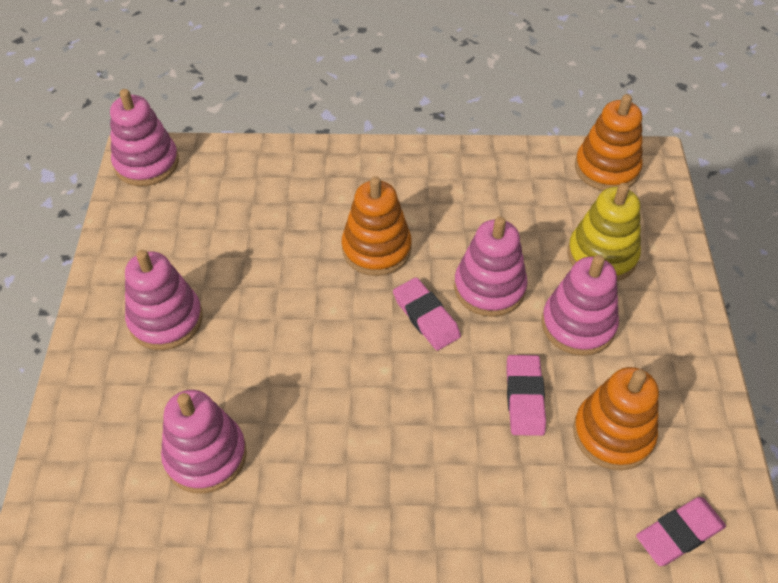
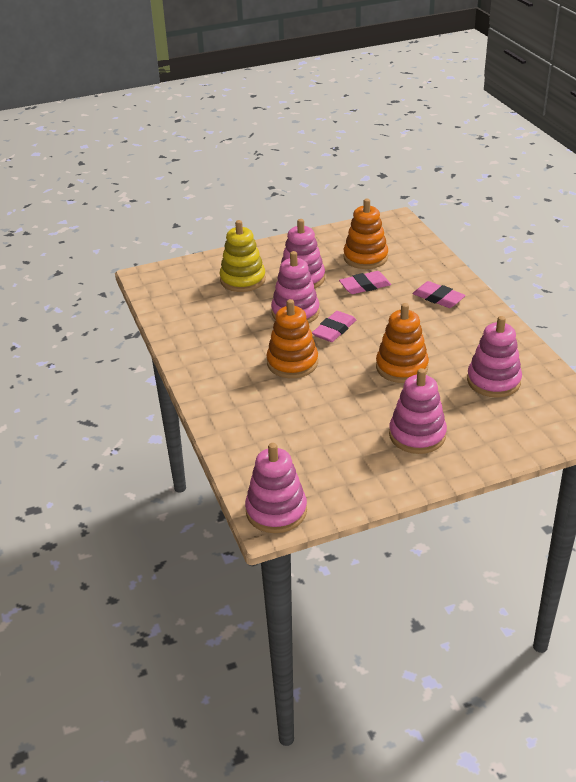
camera: 110 degrees left, 15 degrees down
(606, 168) = (163, 290): orange stacking toy -> orange stacking toy (401, 367)
(679, 533) = (405, 234): pink eraser -> pink eraser (438, 298)

